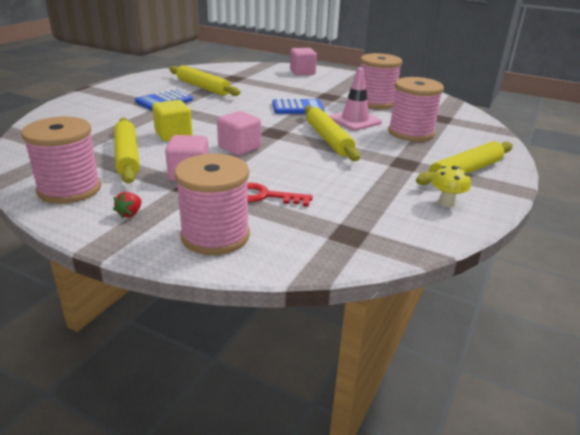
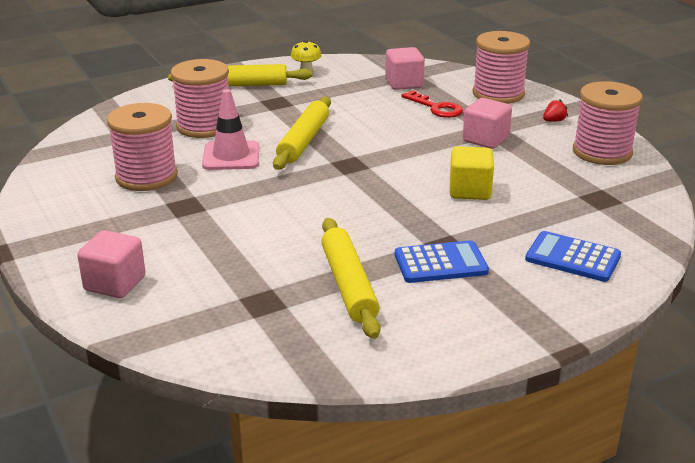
camera: 145 degrees left, 0 degrees up
(127, 156) = (537, 174): yellow rolling pin -> none
(239, 148) = (411, 155): pink cube -> pink cube (404, 83)
(297, 108) = (265, 195): blue calculator -> blue calculator (572, 258)

